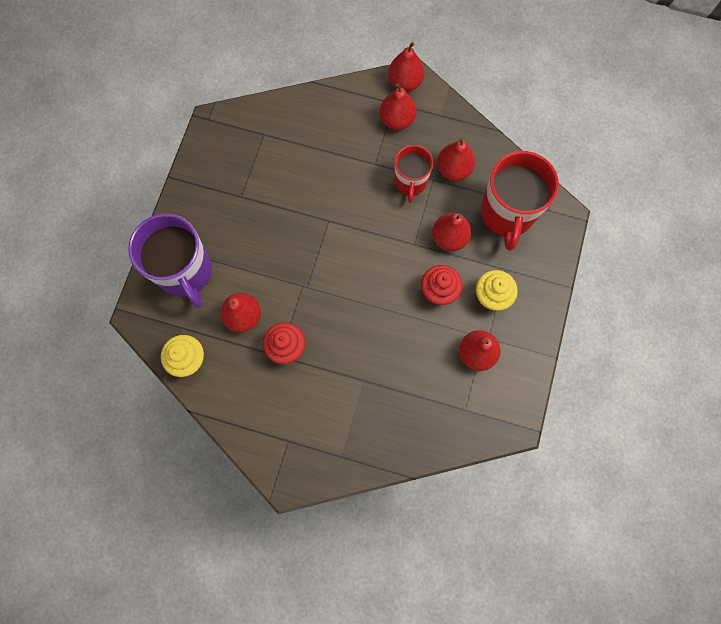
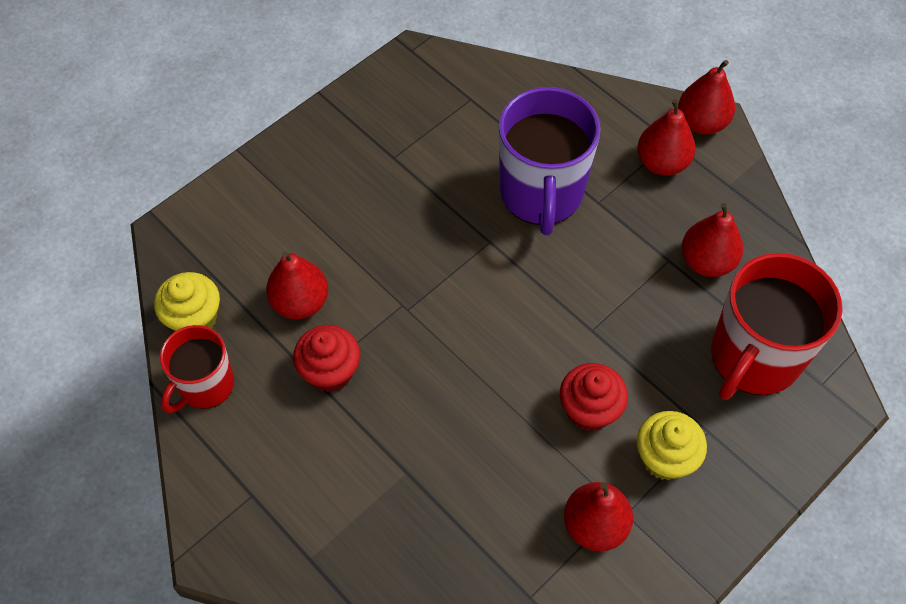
camera: 30 degrees right, 15 degrees down
(185, 272) = (263, 211): purple mug -> purple mug (541, 194)
(410, 182) = (634, 248): red mug -> red mug (205, 385)
(449, 238) = (647, 347): red pear -> none

